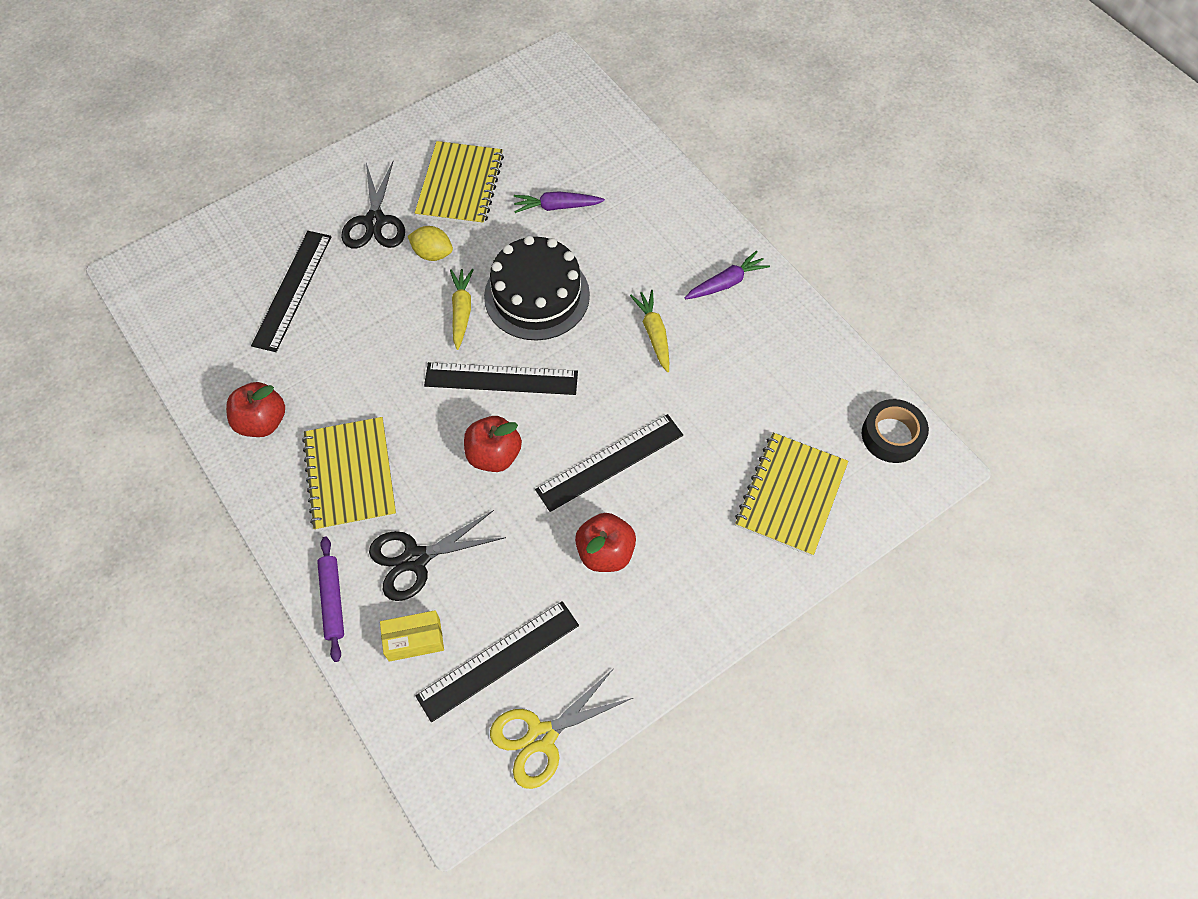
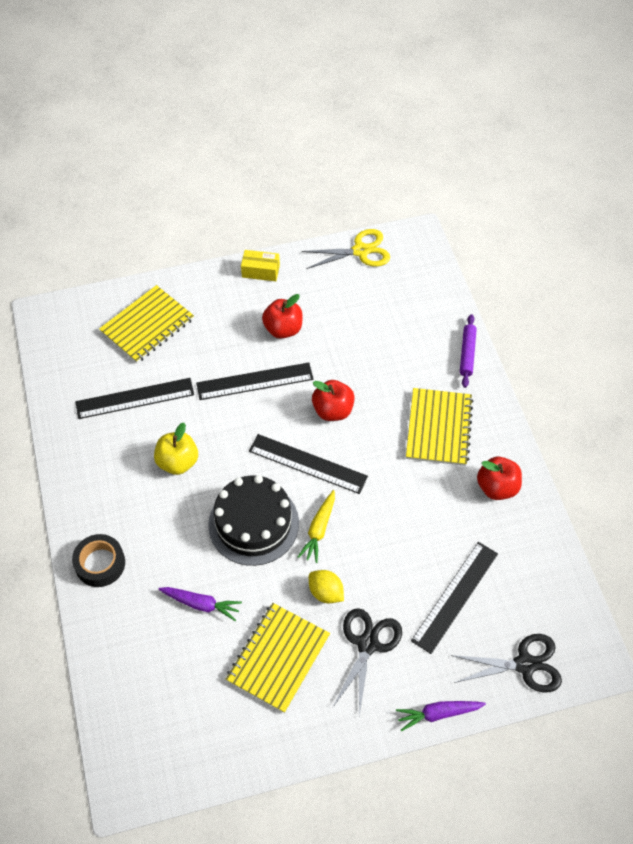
camera: 160 degrees left, 5 degrees down
(414, 640) = (420, 317): yellow box -> yellow box (260, 271)
(415, 559) = (407, 361): black scissors -> black scissors (525, 664)
(498, 660) = (372, 292): black ruler -> black ruler (135, 398)
(654, 333) = (178, 462): yellow carrot -> yellow apple
(726, 283) = (100, 485): purple carrot -> purple carrot (438, 714)
(892, 435) = (57, 340): black tape -> black tape (100, 564)

